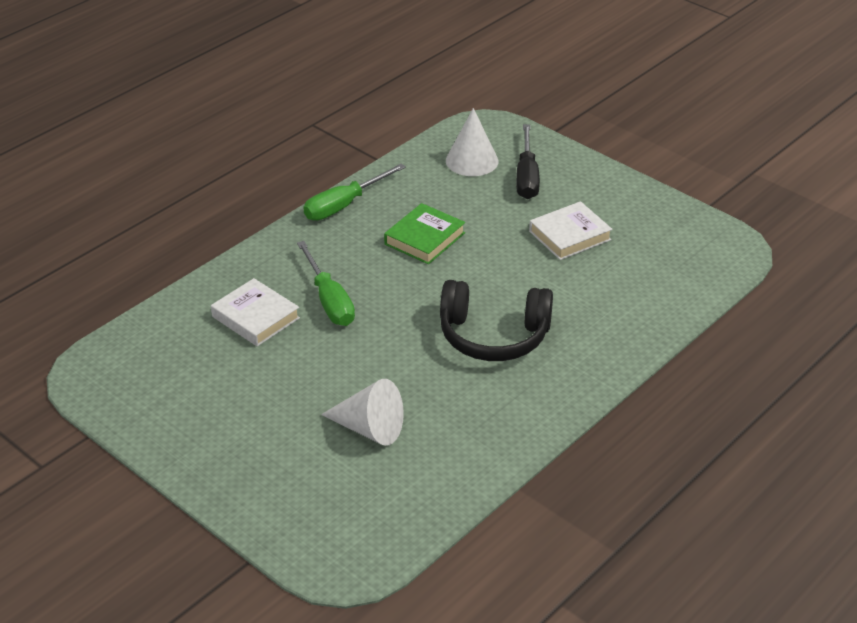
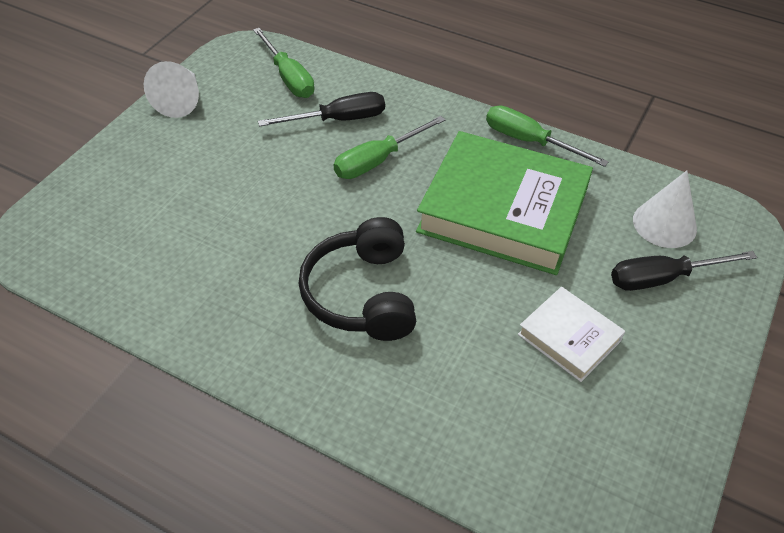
camera: 75 degrees right, 10 degrees up
(165, 344) = (288, 77): none -> green screwdriver
(255, 317) = (338, 120): white book -> black screwdriver
(369, 429) = (203, 223): white cone -> white cone (180, 101)
(424, 238) = (503, 210): green book -> green book, size x2.06

